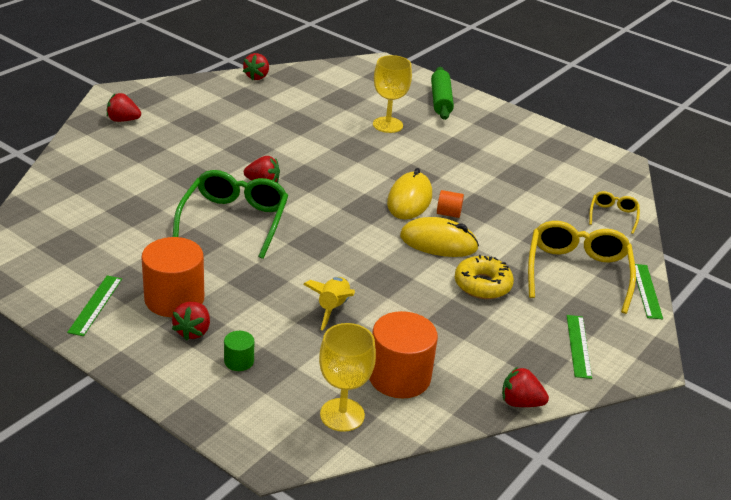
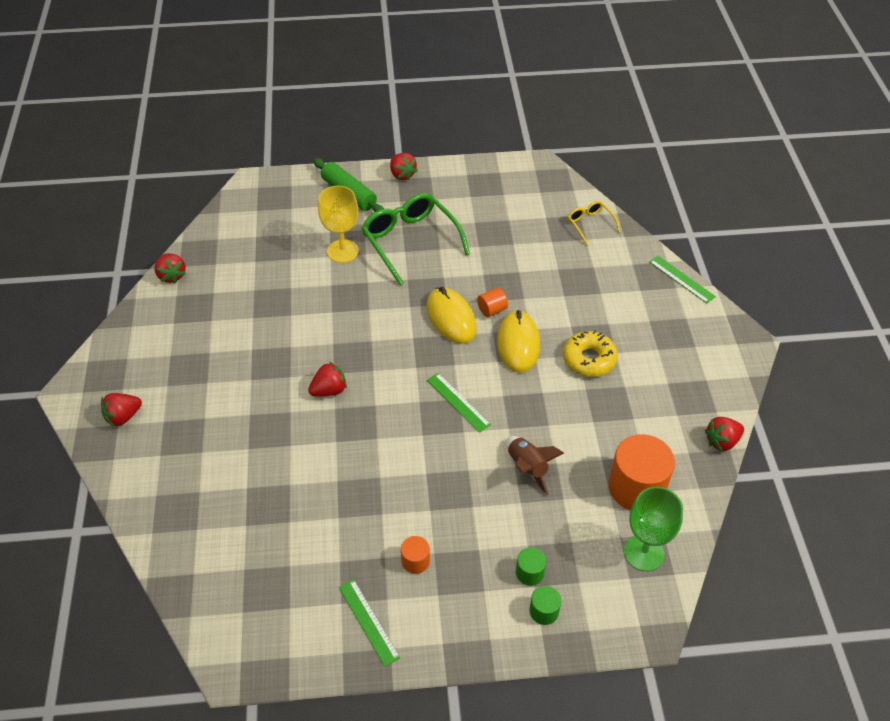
camera: 40 degrees left, 15 degrees up
(174, 299) = (415, 561): orange cylinder -> orange cylinder, size x0.47
(193, 331) = (467, 577): red strawberry -> red strawberry (402, 175)
(213, 388) = (544, 611): none -> green cylinder
(234, 220) = (357, 446): green glasses -> green glasses (410, 241)
(332, 308) = (527, 468): yellow rocket -> brown rocket
(342, 415) = (644, 552): yellow goblet -> green goblet
(438, 242) = (518, 344): yellow mouse -> yellow mouse turned 60 degrees counterclockwise
(577, 272) = (628, 297): yellow glasses -> none
(578, 346) = (698, 363): green ruler -> green ruler (458, 402)

